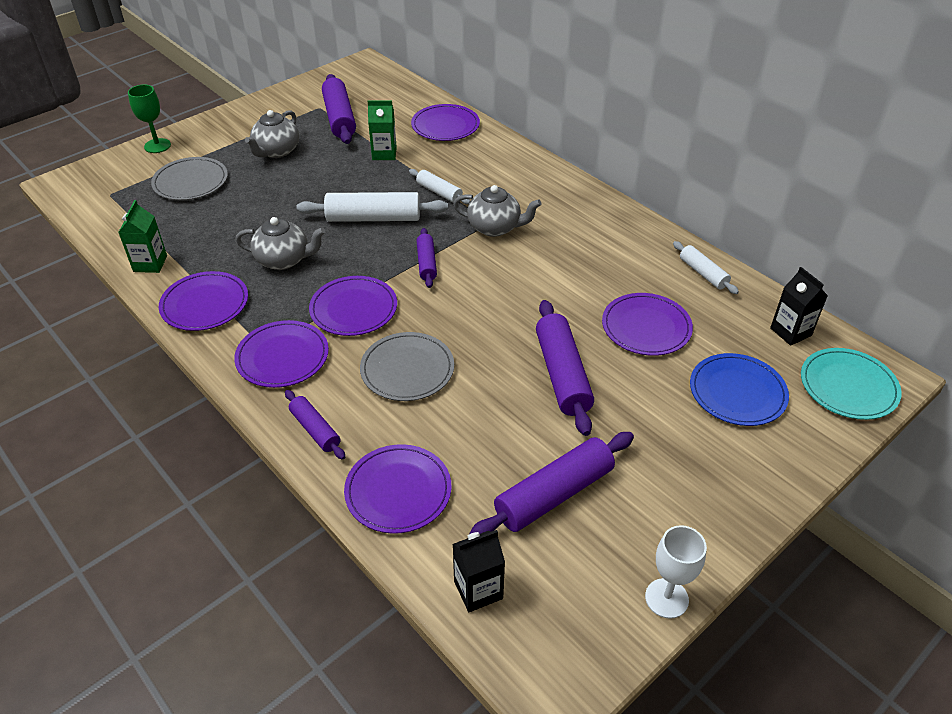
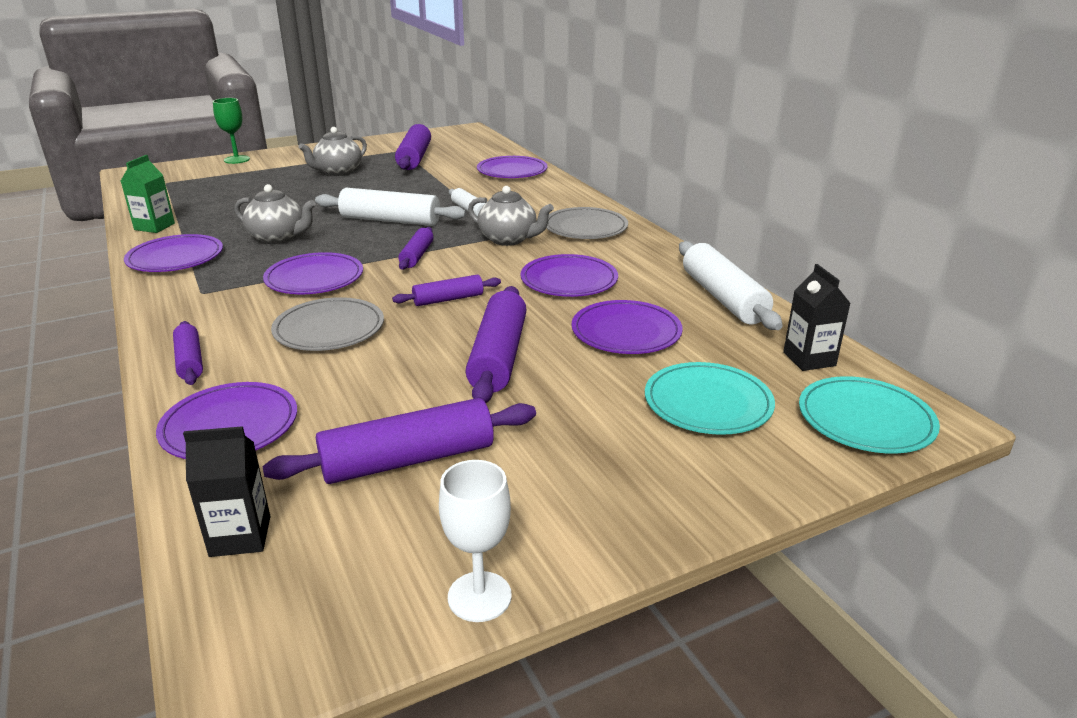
camera: 15 degrees right, 15 degrees down
(190, 182) = (243, 182): grey plate -> grey plate (585, 227)
(282, 357) = (211, 302): purple plate -> purple plate (569, 280)
(384, 154) = (437, 182): green carton -> none
(485, 315) = (448, 299): none -> purple rolling pin
(703, 273) = (723, 298): white rolling pin -> white rolling pin, size x1.76
(737, 392) = (708, 403): blue plate -> turquoise plate

